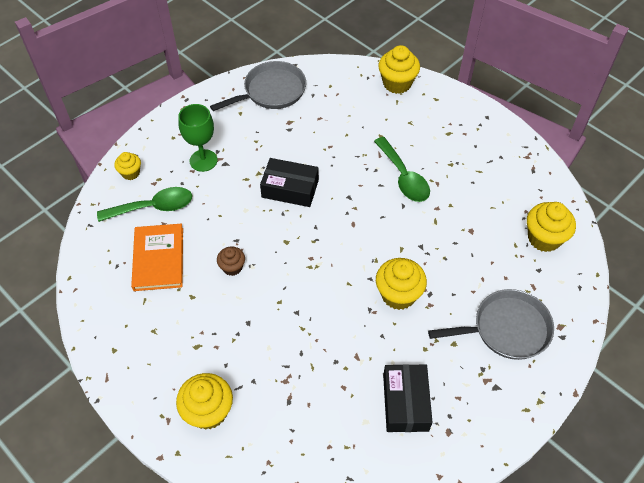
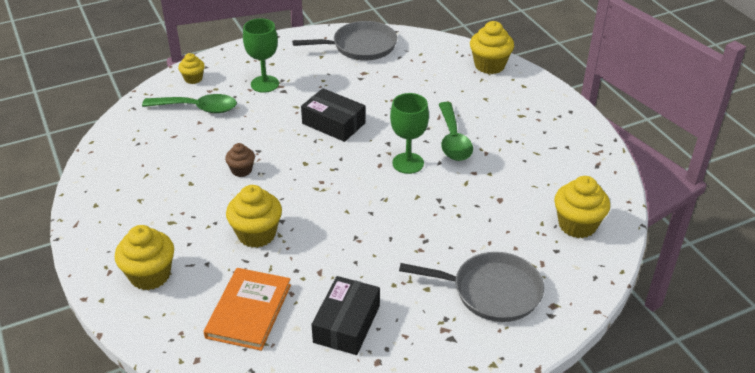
camera: 20 degrees right, 15 degrees down
(158, 259) = (178, 147): orange book -> orange book (249, 311)
(376, 214) = (408, 163): none -> green goblet
(398, 295) = (392, 233): yellow cupcake -> yellow cupcake (256, 234)

